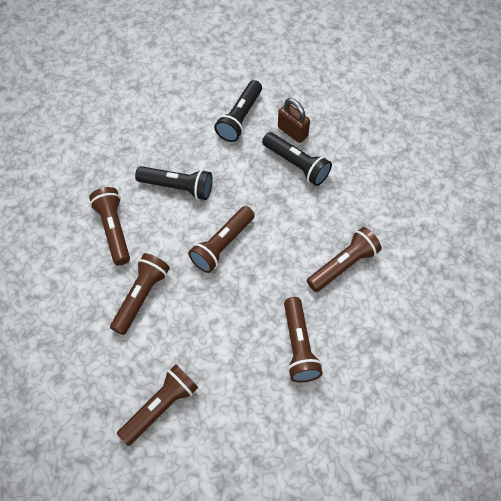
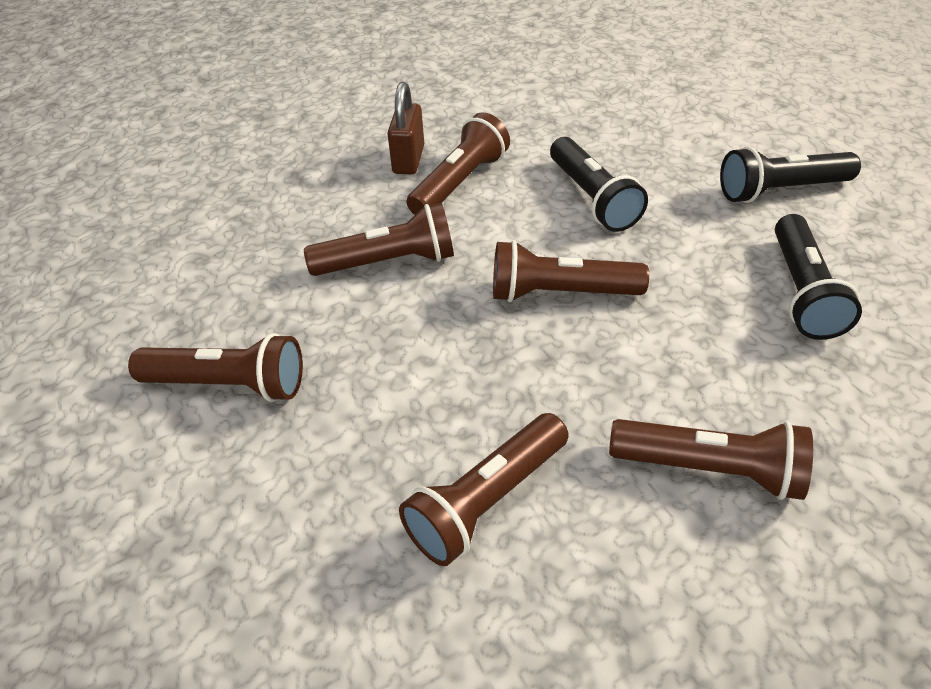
camera: 55 degrees right, 15 degrees down
(292, 132) = (847, 253): brown padlock -> brown padlock (408, 160)

